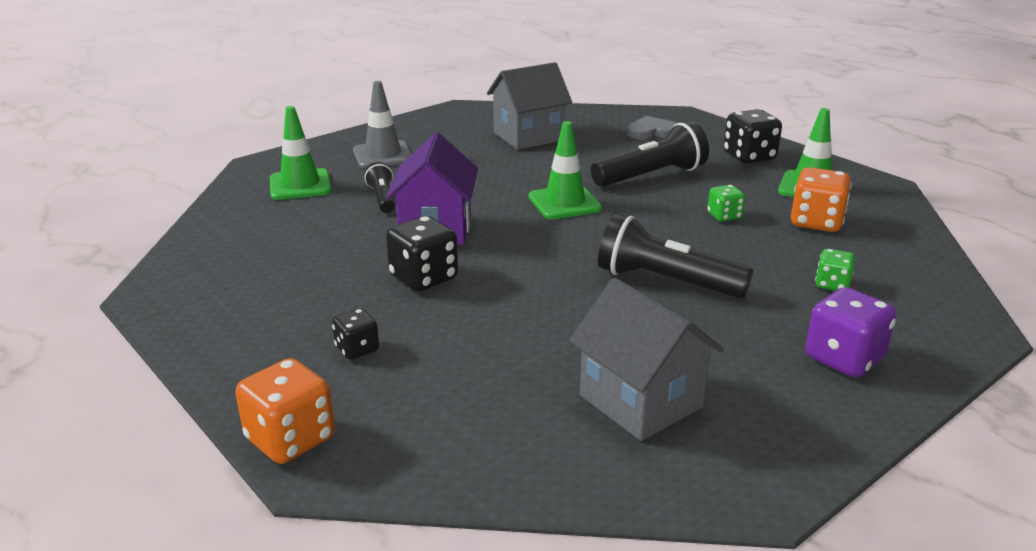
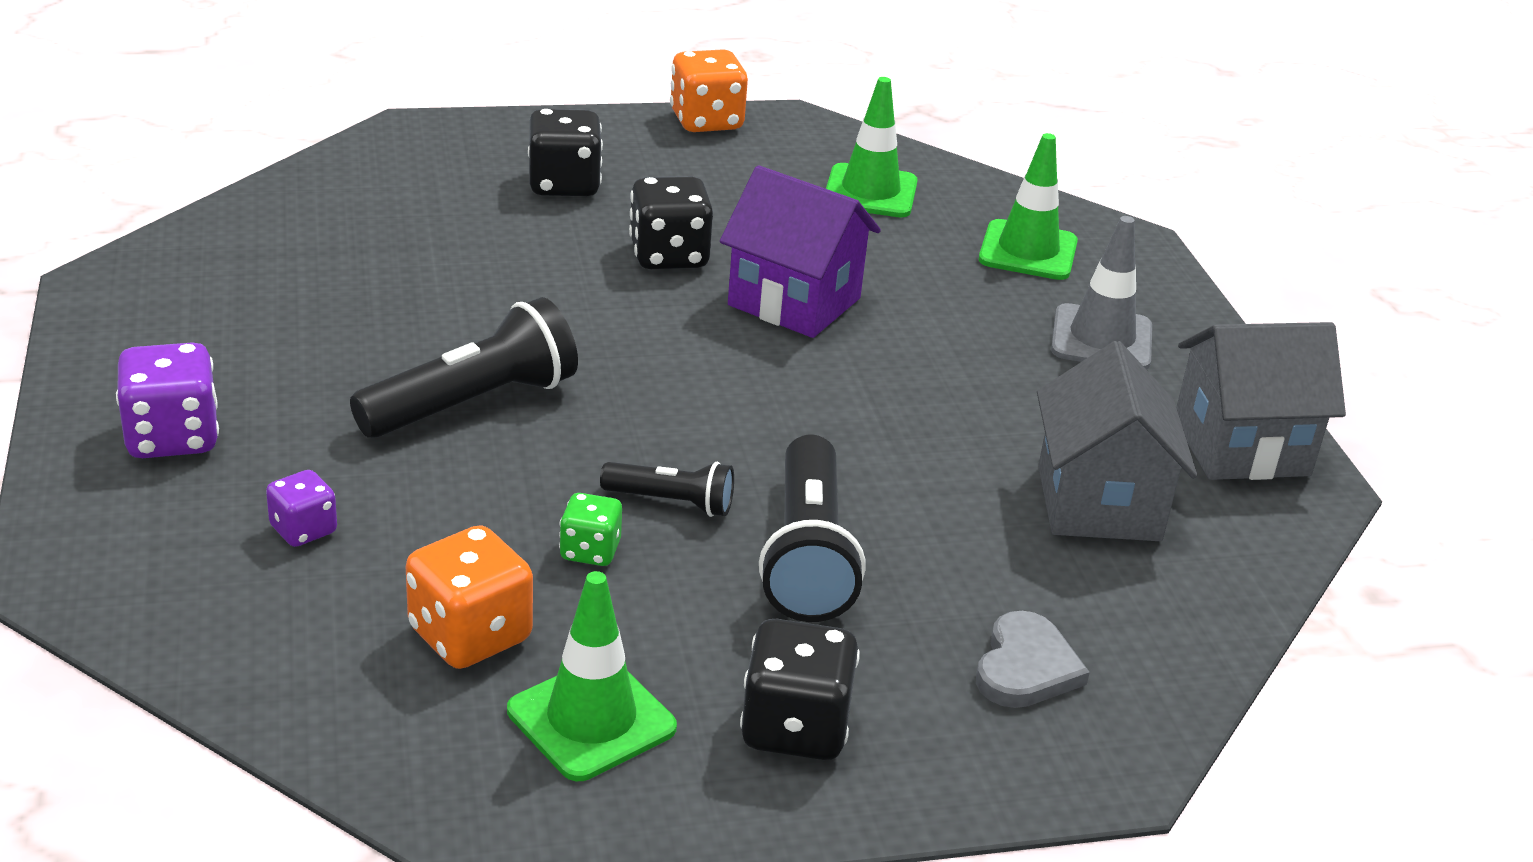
camera: 115 degrees right, 5 degrees up
(290, 439) = (463, 128): orange dice -> orange dice (706, 121)
(357, 349) = (564, 185): black dice -> black dice, size x1.72
(383, 198) = (929, 294): black flashlight -> black flashlight (671, 502)
(564, 203) = (780, 426): green traffic cone -> green traffic cone (870, 192)
(641, 401) = (290, 285): grey house -> grey house (1241, 447)
(832, 284) = (303, 530): green dice -> purple dice

